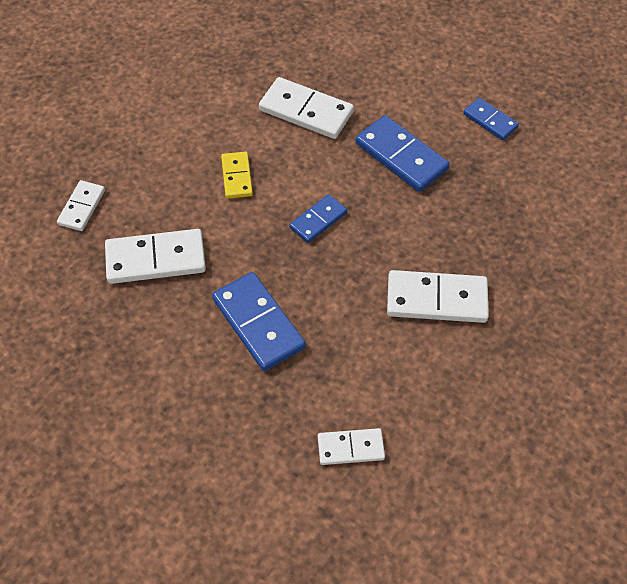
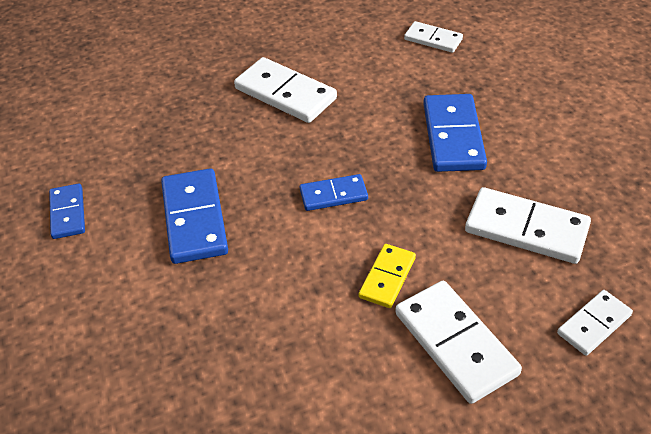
camera: 145 degrees left, 10 degrees down
(306, 111) = (247, 321): white domino -> white domino (455, 343)

